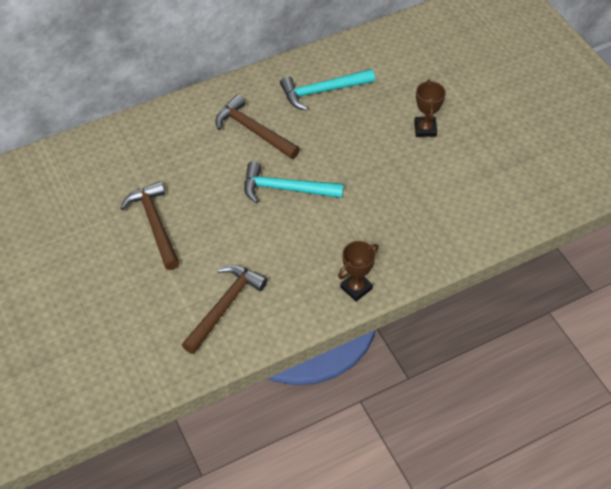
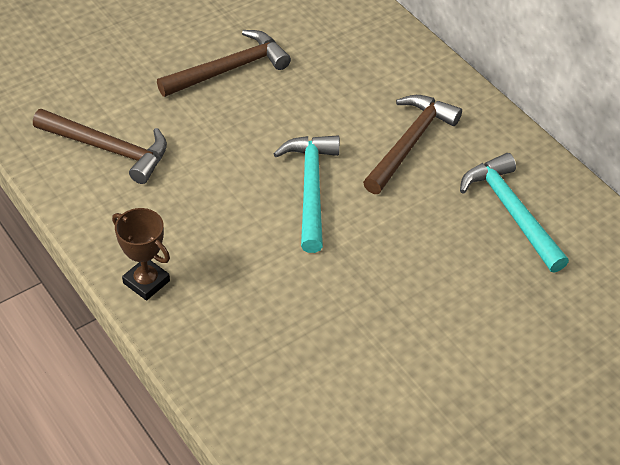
camera: 80 degrees right, 5 degrees down
(425, 129) = (470, 349): brown trophy -> none

